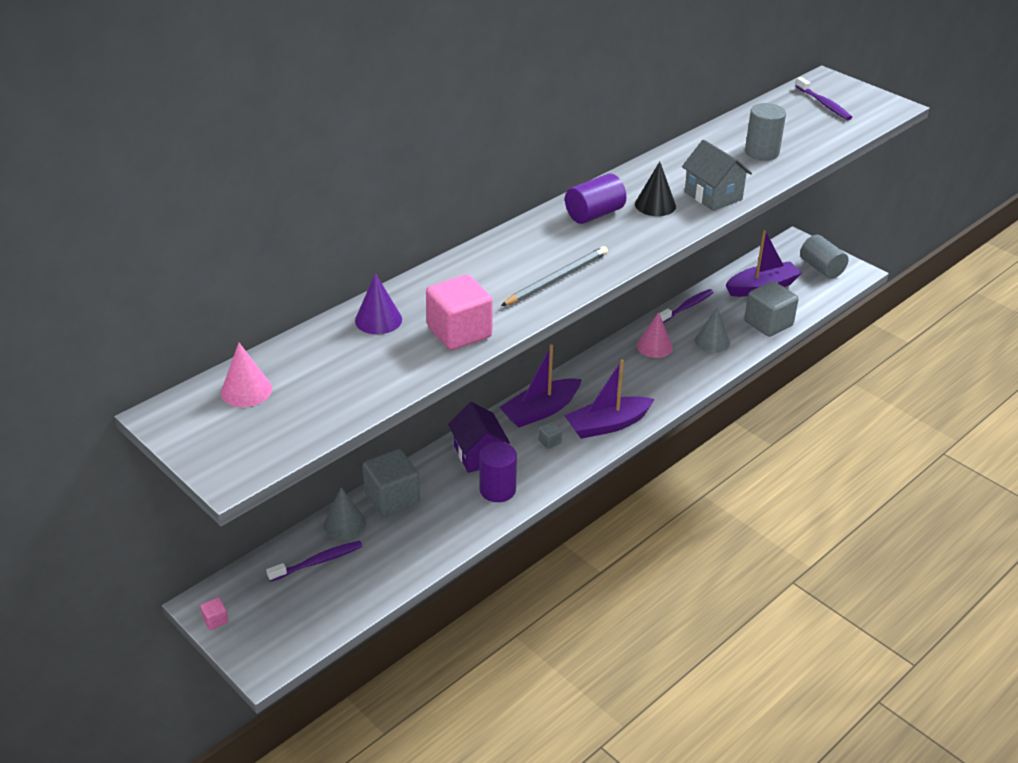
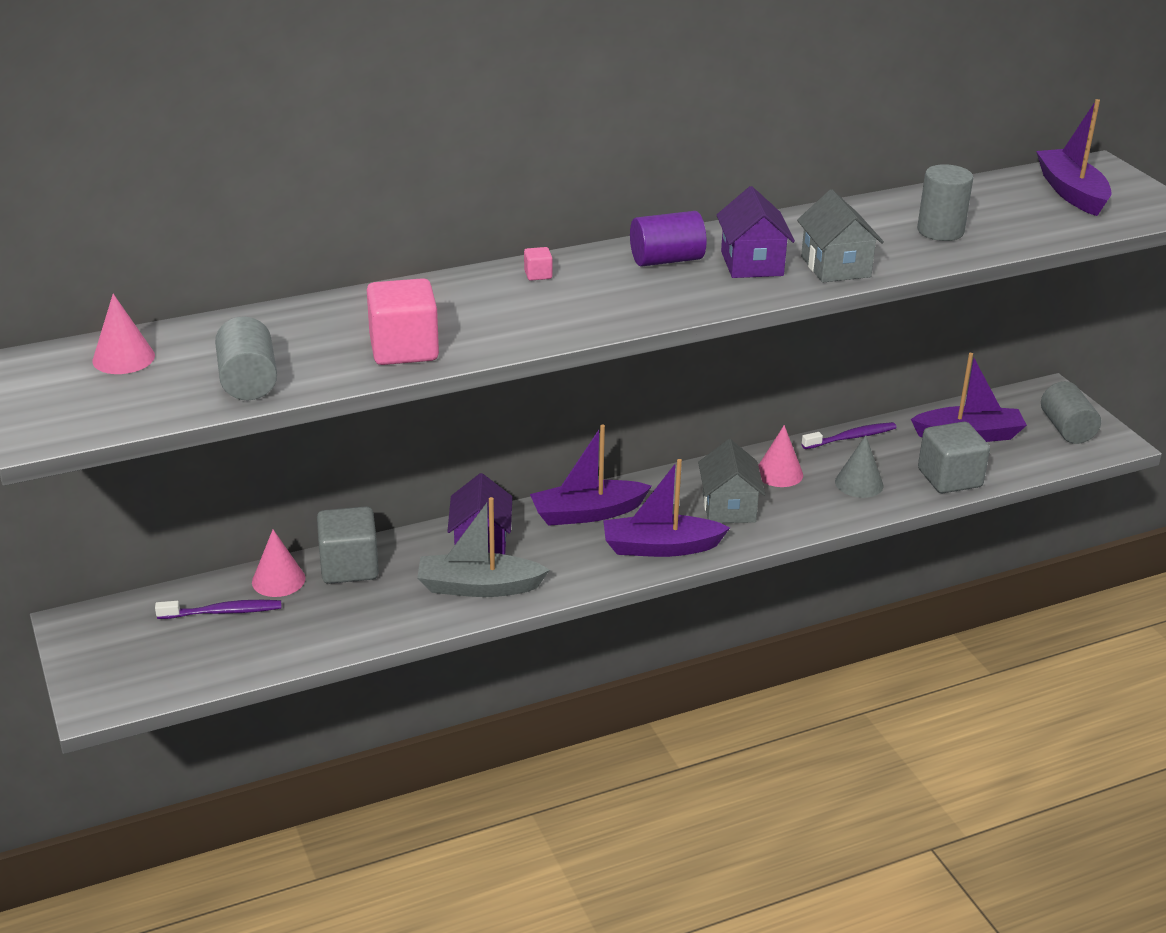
camera: 20 degrees right, 5 degrees down
(215, 620) = (74, 643): pink cube -> pink cube (538, 275)
(344, 524) = (278, 580): grey cone -> pink cone
(361, 388) = (248, 381): none -> grey cylinder
(378, 320) = (322, 319): purple cone -> none
(497, 490) = (478, 587): purple cylinder -> grey boat
(549, 441) = (576, 549): grey cube -> none
(557, 279) = (564, 318): grey pencil -> none
(636, 382) = (728, 507): none -> grey house
(655, 205) = (752, 263): black cone -> purple house
(824, 104) = (1071, 192): purple toothbrush -> purple boat

